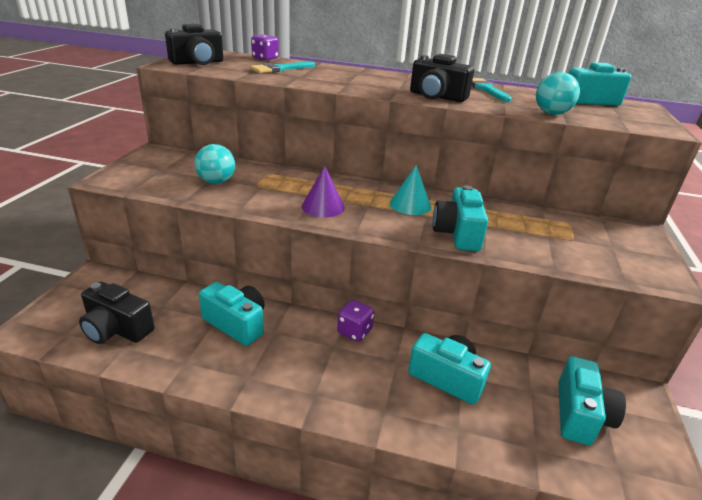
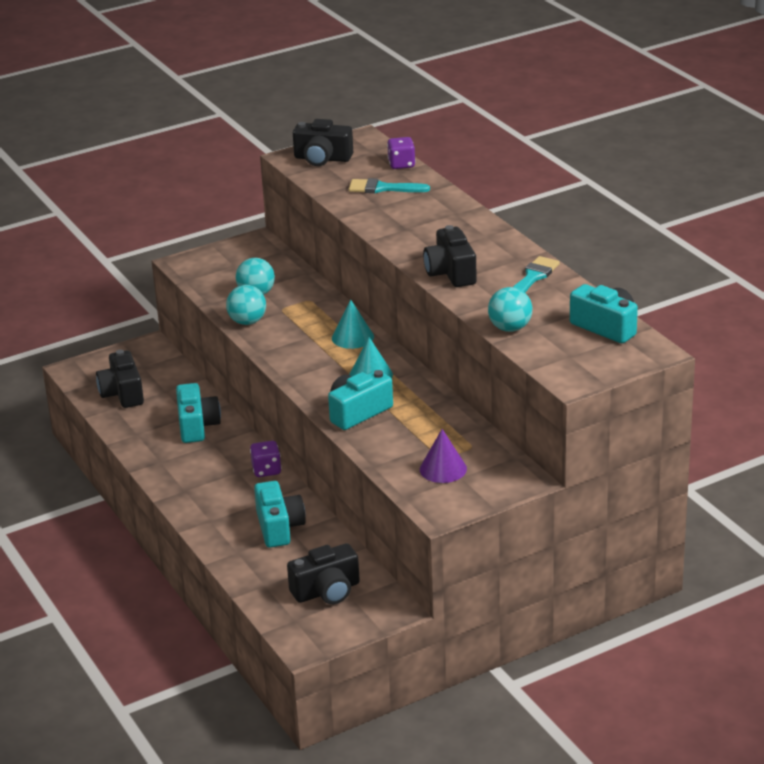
camera: 50 degrees right, 0 degrees up
(244, 202) = (247, 322): none -> turquoise ball
(323, 207) = (298, 349): purple cone -> purple cone (443, 469)
(347, 186) = (352, 337): none -> turquoise cone
(580, 415) = (327, 591): turquoise camera -> black camera

